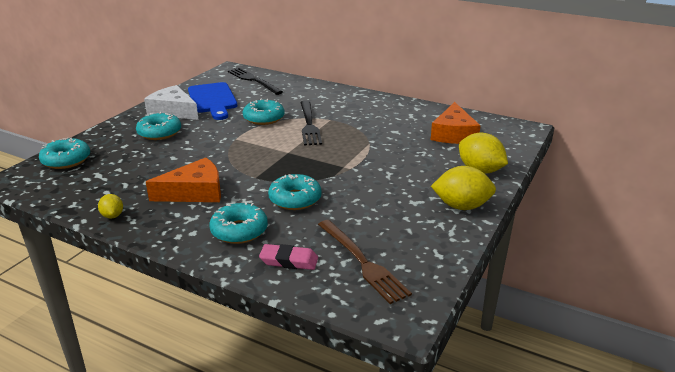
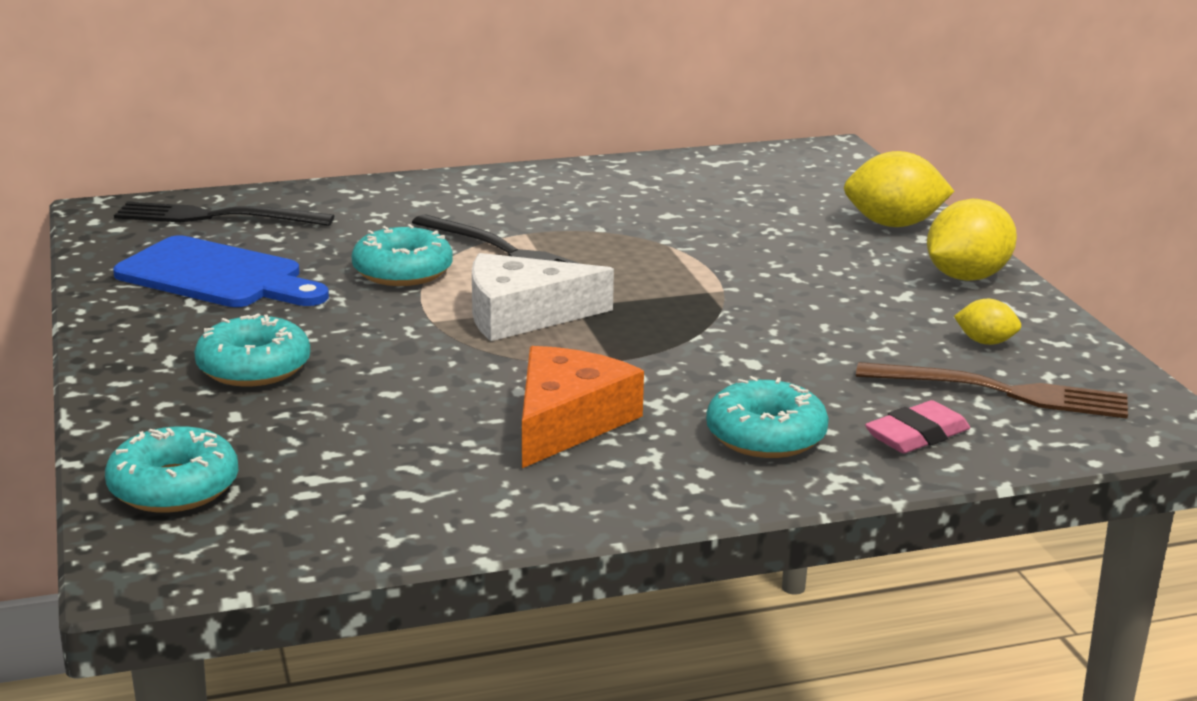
camera: 45 degrees left, 5 degrees down
(112, 216) = (514, 516): yellow lemon -> yellow lemon (985, 342)
(173, 111) = (182, 323): white cheese -> white cheese (522, 315)
(295, 199) = (743, 362): turquoise donut -> none
(453, 134) = (758, 189): orange cheese -> none

